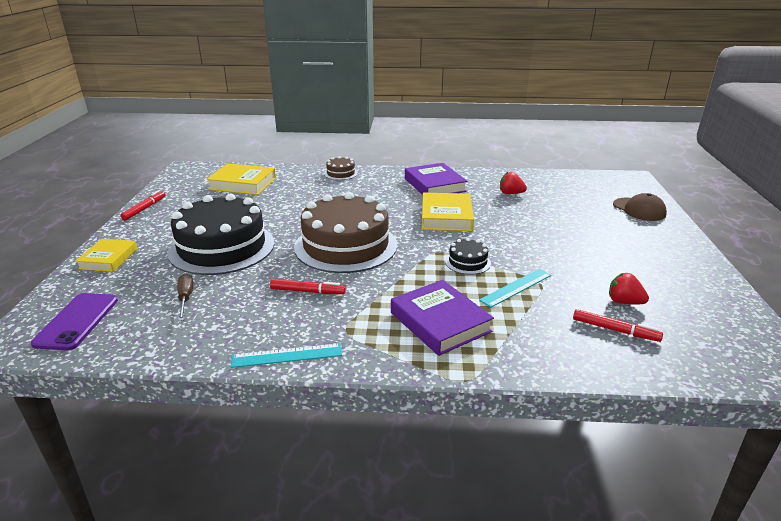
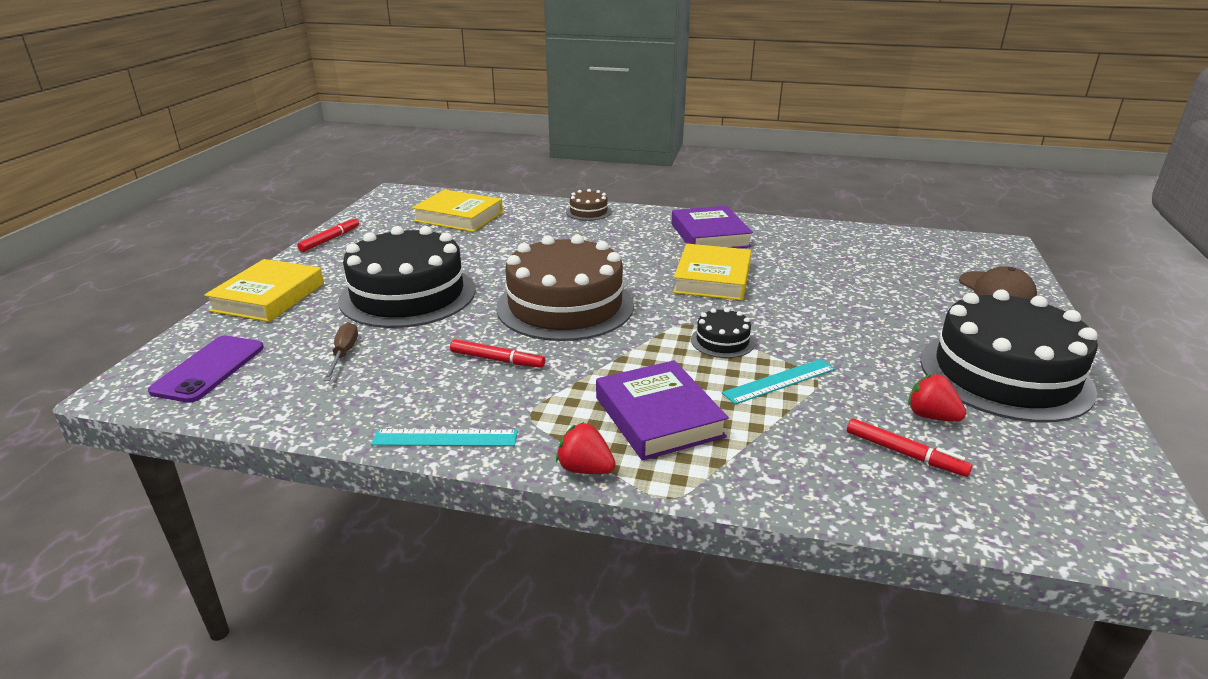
camera: 10 degrees right, 0 degrees up
(108, 259) = (268, 297): yellow book -> yellow book, size x1.50
(510, 193) = (813, 254): red strawberry -> red strawberry (585, 469)
(662, 268) = (1004, 374): none -> black cake

